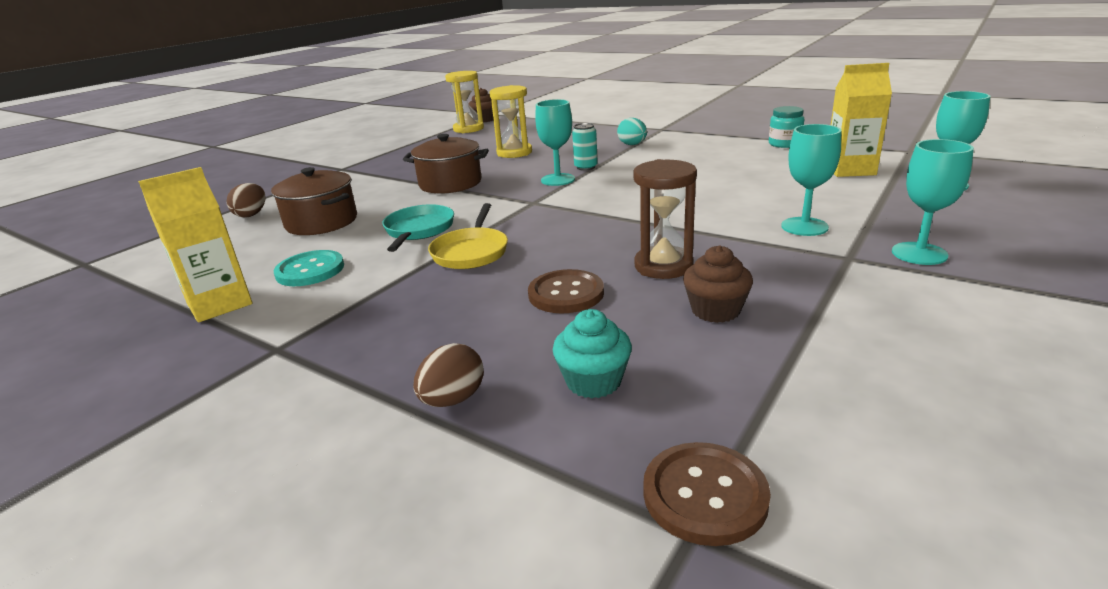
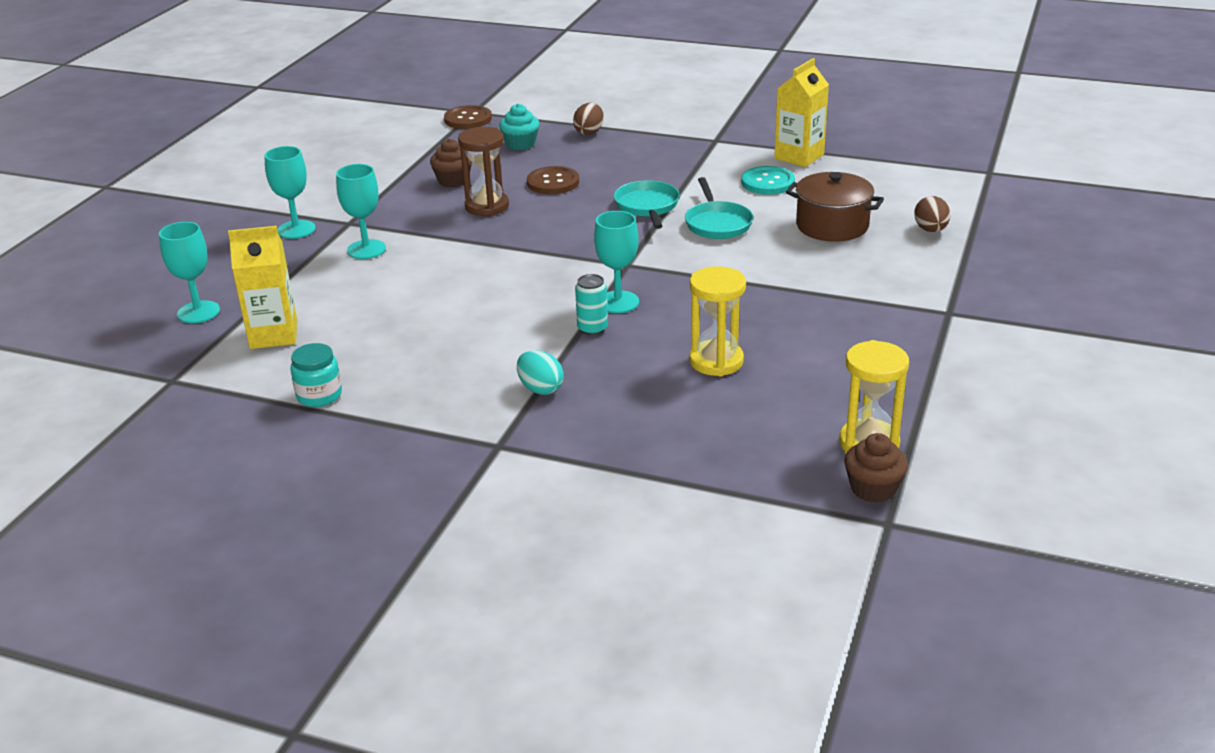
camera: 165 degrees right, 5 degrees up
(450, 183) = (751, 289): brown pot -> none
(471, 252) = (647, 207): yellow pan -> turquoise pan

